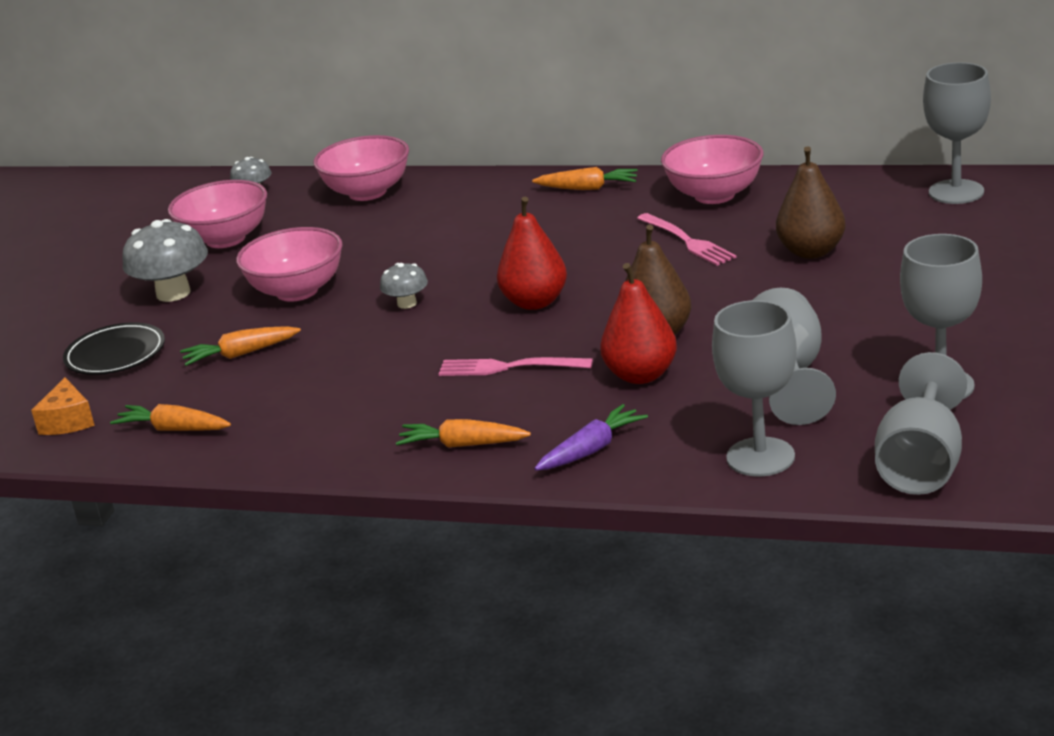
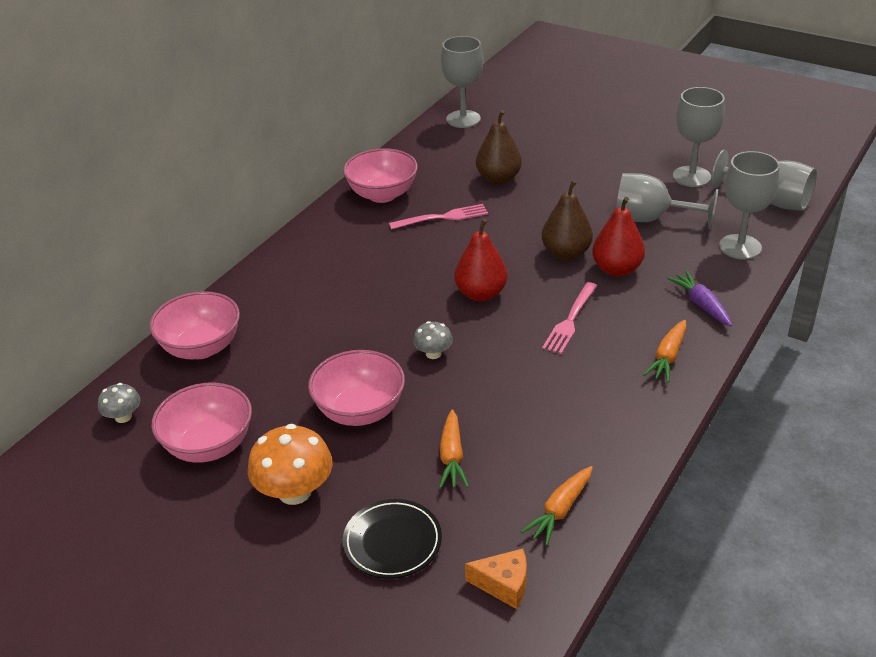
camera: 75 degrees left, 10 degrees up
(173, 293) = (294, 492): grey mushroom -> orange mushroom
(588, 188) = (315, 240): orange carrot -> none

